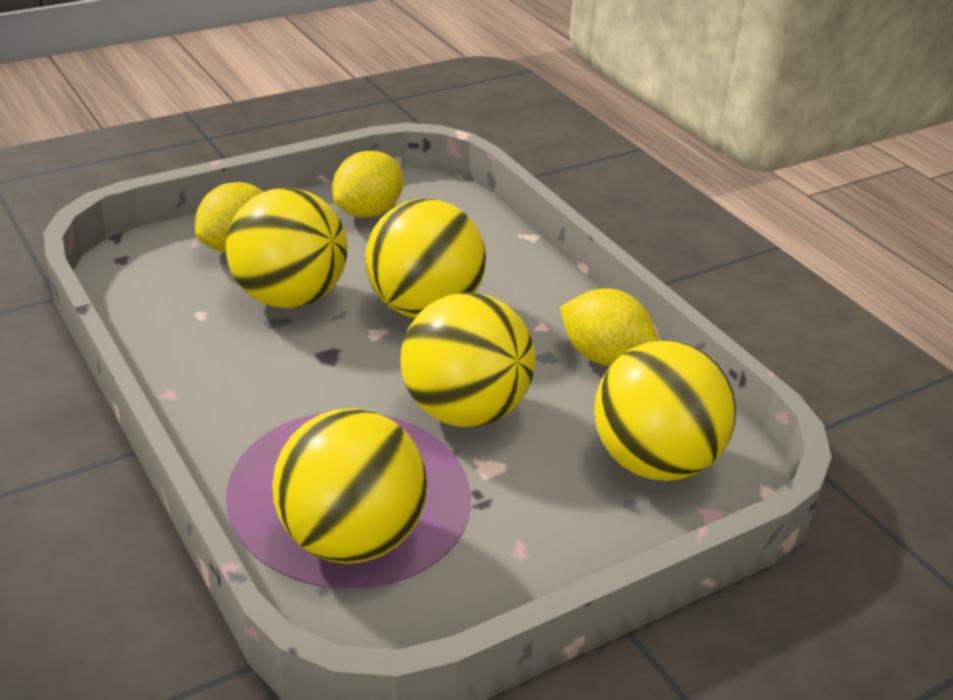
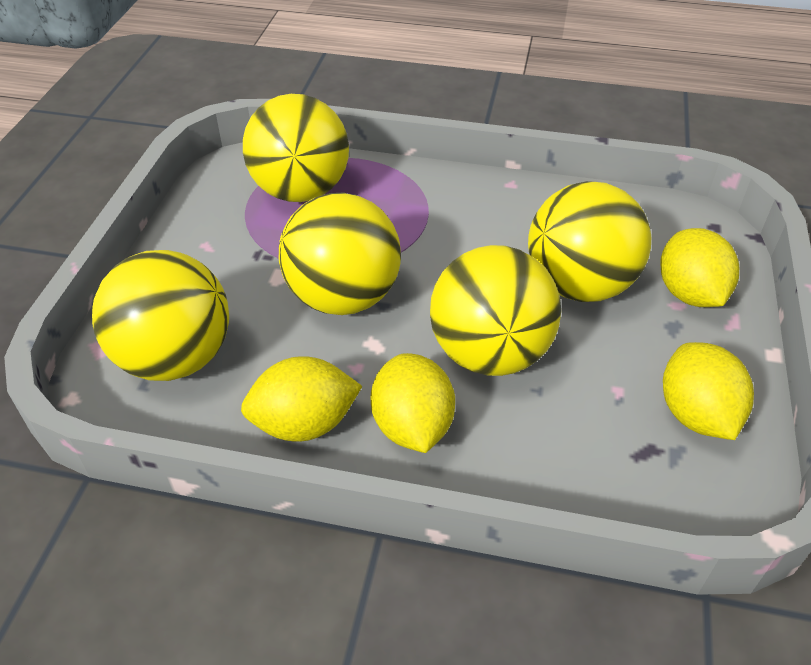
camera: 135 degrees right, 10 degrees up
(536, 311) = (412, 426): none -> yellow lemon

